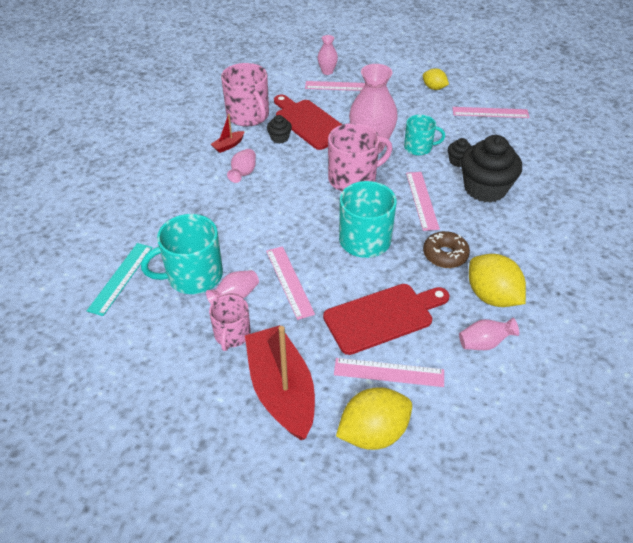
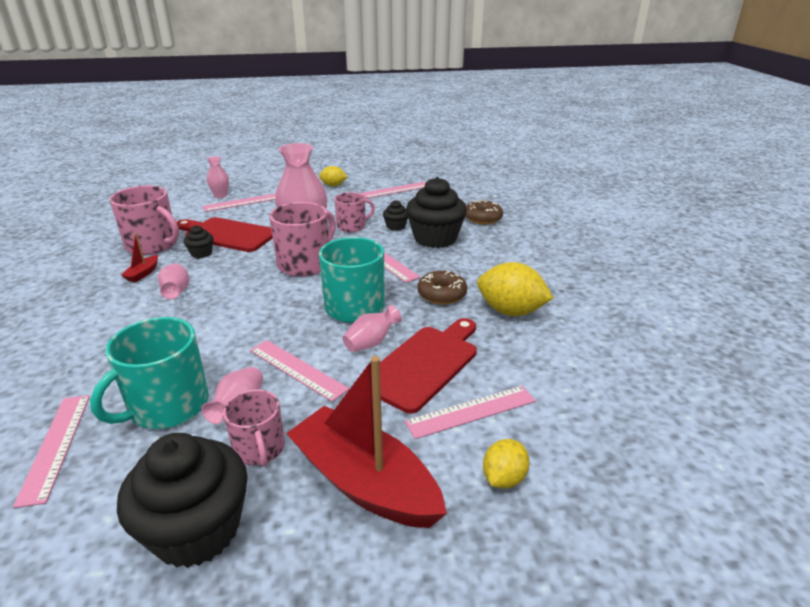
camera: 30 degrees left, 15 degrees down
(121, 278) = (56, 446): turquoise ruler -> pink ruler
(171, 372) = (197, 529): none -> black cupcake
(373, 432) = (503, 478): yellow lemon -> yellow lemon, size x0.58
(419, 147) = (352, 226): turquoise mug -> pink mug
(484, 343) = (537, 349): pink vase -> pink vase (371, 342)
(551, 179) = (482, 218): none -> brown donut

